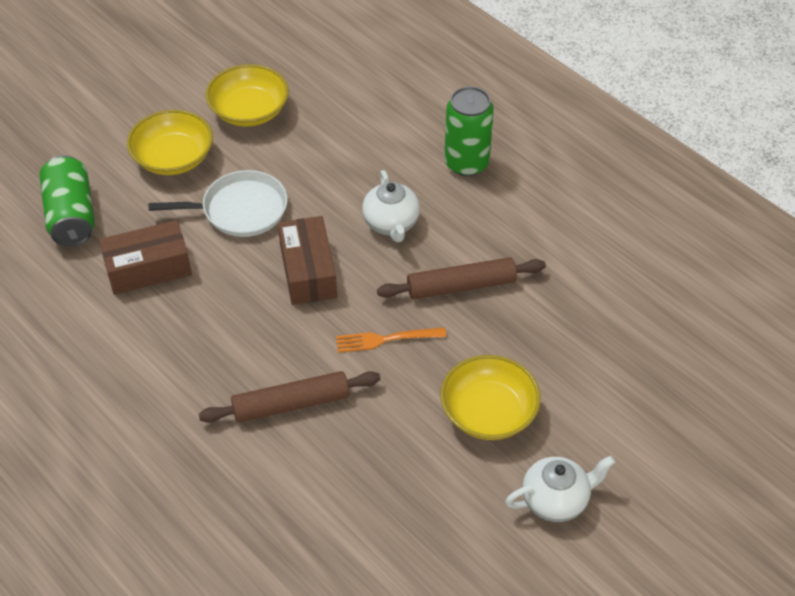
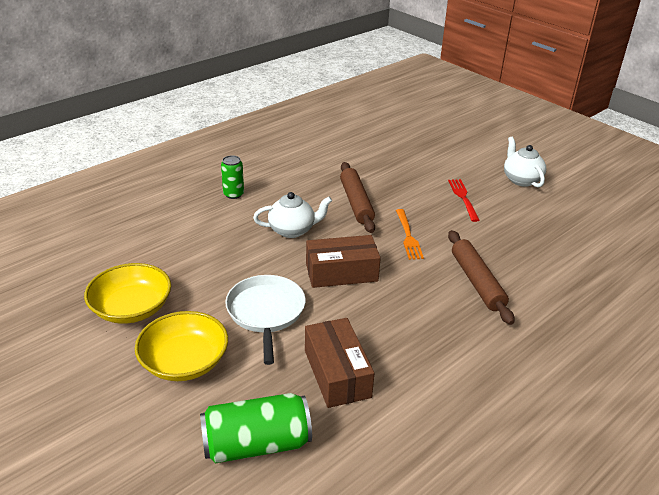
camera: 90 degrees left, 15 degrees down
(466, 163) = (233, 194): green can -> green can, size x0.59
(488, 412) = (463, 198): yellow bowl -> red fork

